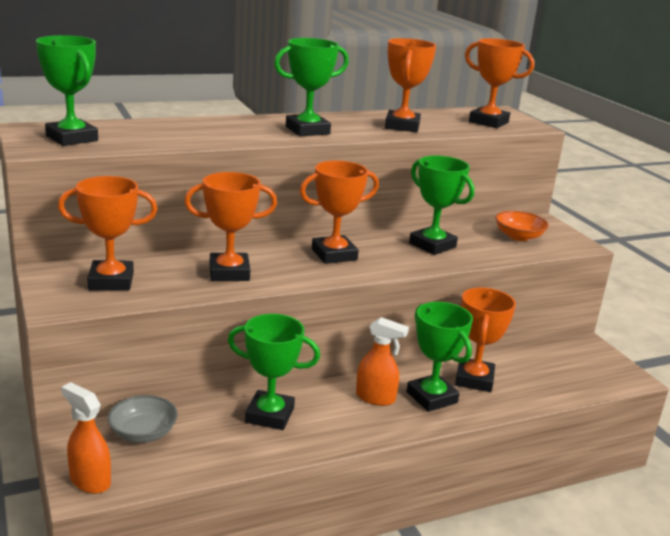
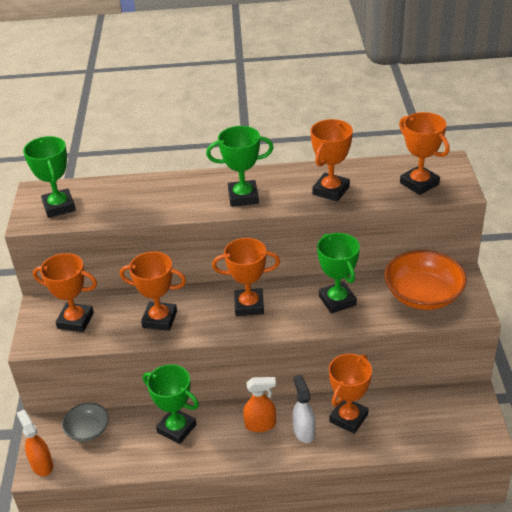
camera: 25 degrees right, 15 degrees up
(376, 398) = (261, 425): orange spray bottle -> orange spray bottle turned 45 degrees counterclockwise
(431, 397) = (304, 431): green trophy -> white spray bottle
(518, 236) = (423, 295): orange bowl -> orange bowl, size x1.74

